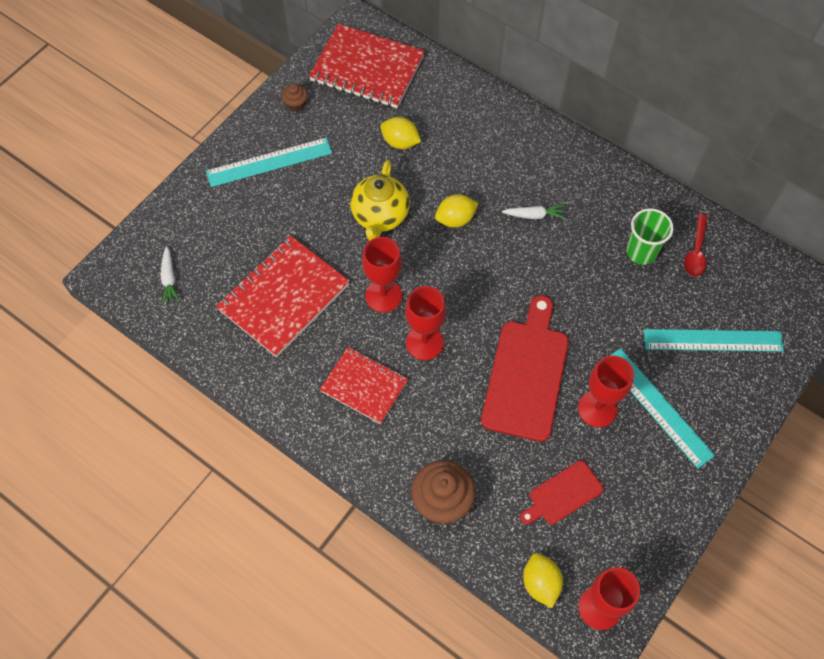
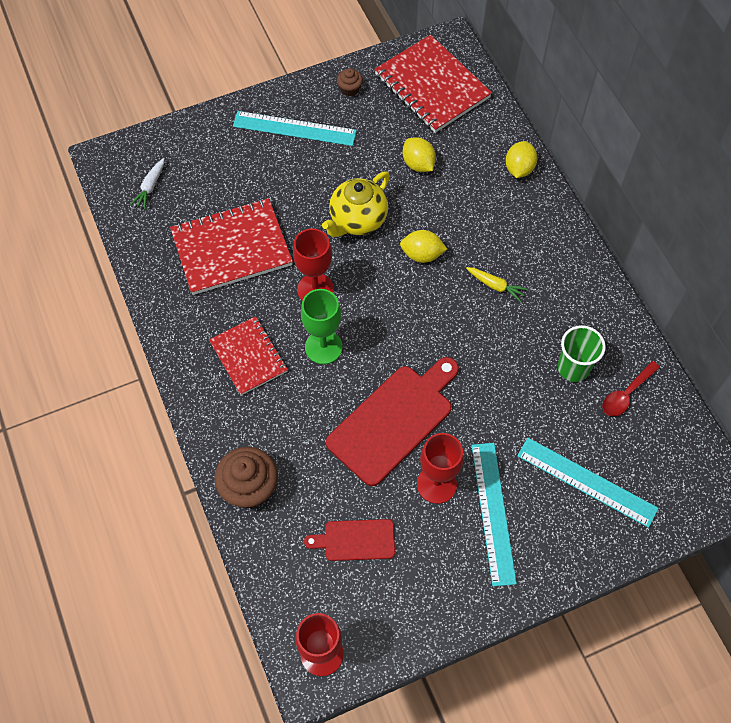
camera: 30 degrees right, 0 degrees up
(424, 343) = (323, 347): red goblet -> green goblet
(534, 215) = (496, 286): white carrot -> yellow carrot
(540, 583) = (285, 603): yellow lemon -> yellow lemon (519, 168)

